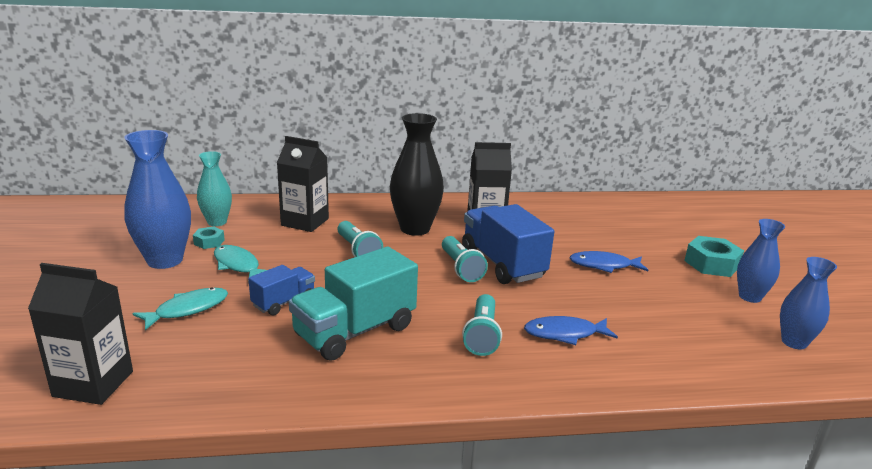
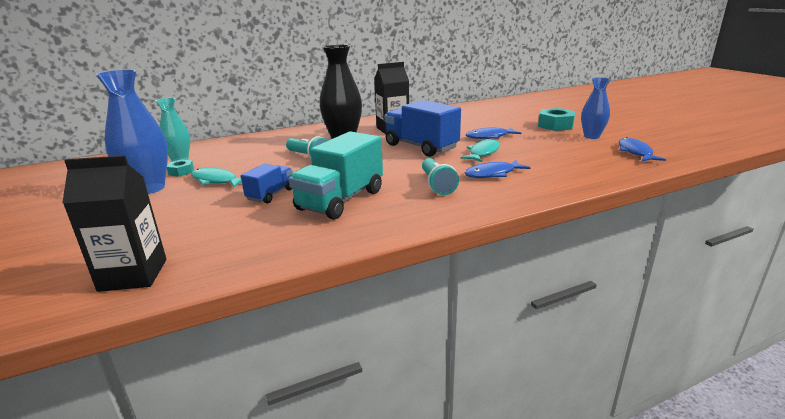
camera: 15 degrees left, 0 degrees up
(187, 309) = (190, 213): turquoise fish -> turquoise fish (483, 153)
(305, 222) = (254, 148): black carton -> none
(461, 268) = (393, 154): turquoise flashlight -> none
(794, 342) = (635, 152): blue vase -> blue fish

